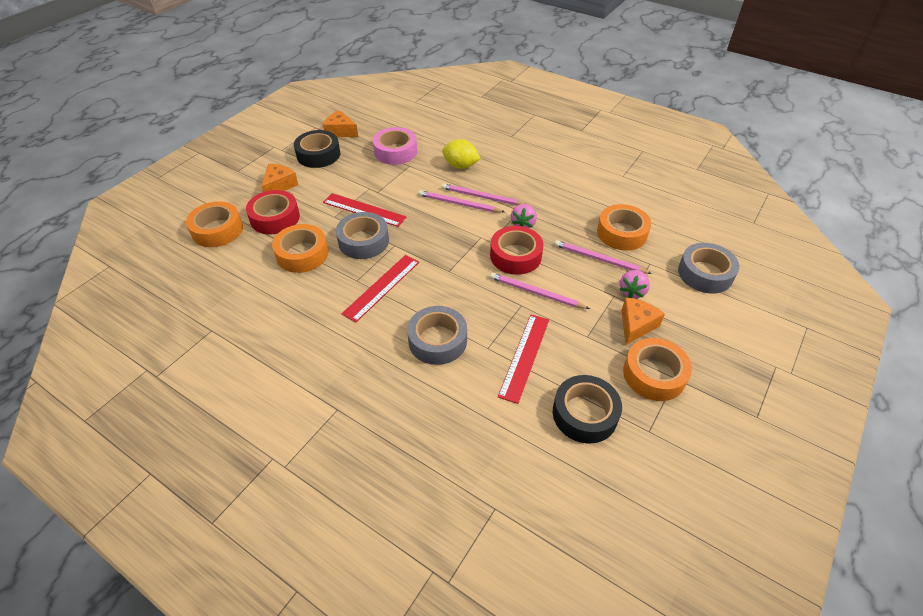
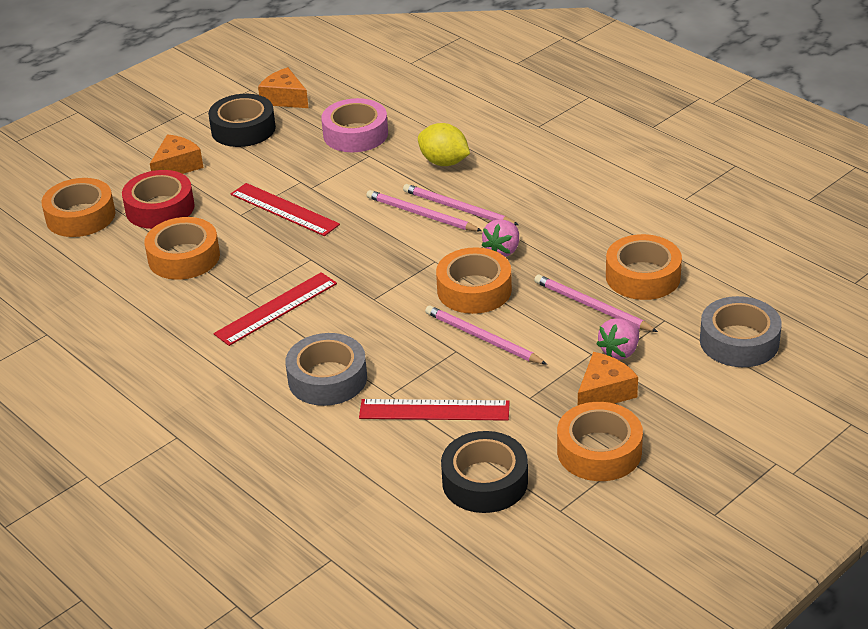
camera: 15 degrees right, 10 degrees down
(363, 241) = (270, 250): grey tape -> none
(515, 256) = (474, 290): red tape -> orange tape
(524, 356) = (434, 410): red ruler -> red ruler turned 60 degrees clockwise

